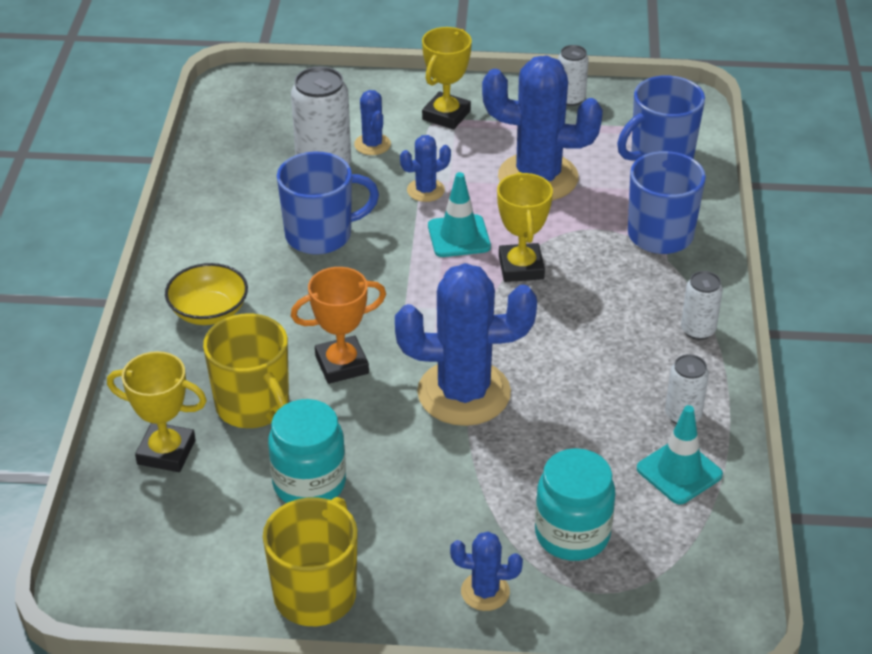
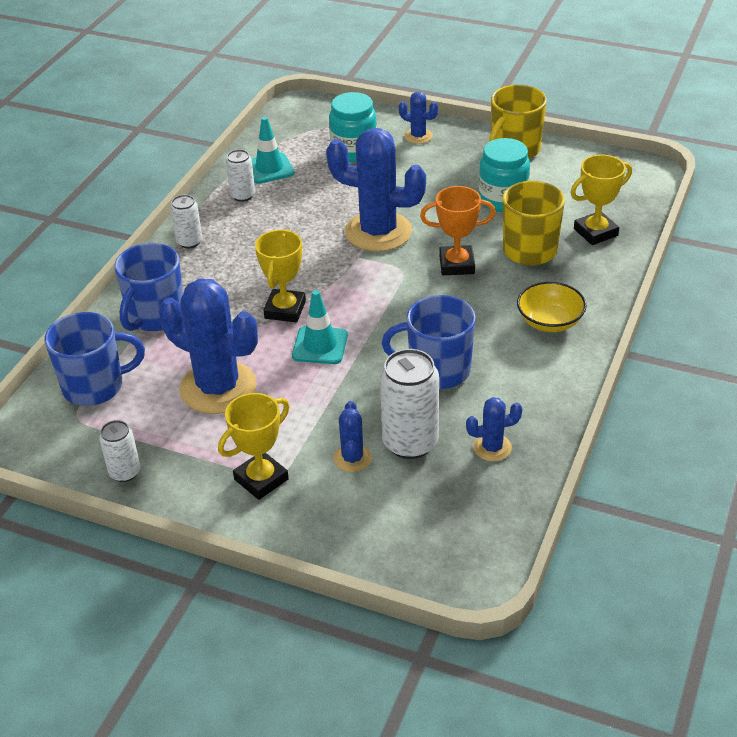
camera: 160 degrees left, 0 degrees up
(166, 452) = (595, 232): yellow trophy -> yellow trophy turned 60 degrees counterclockwise
(425, 190) = (325, 396): blue cactus -> blue cactus (492, 447)

